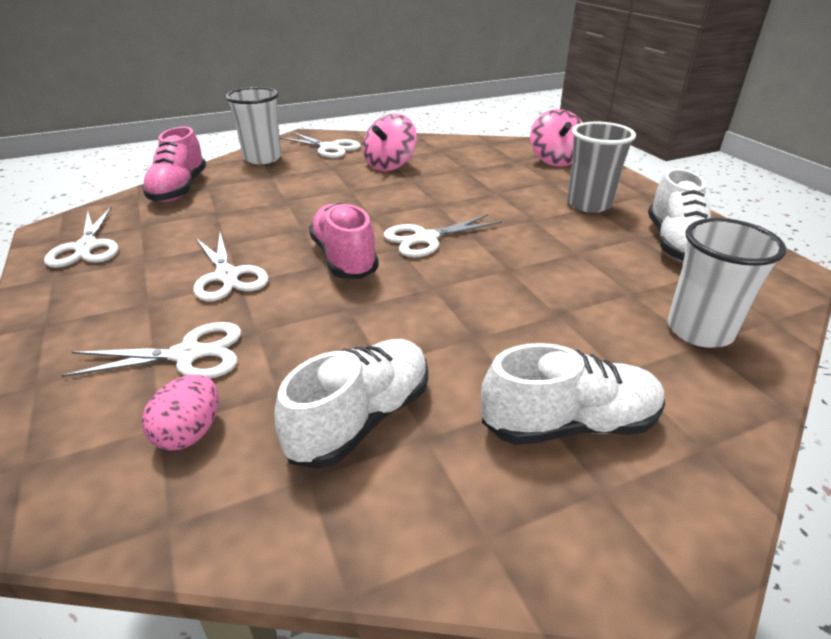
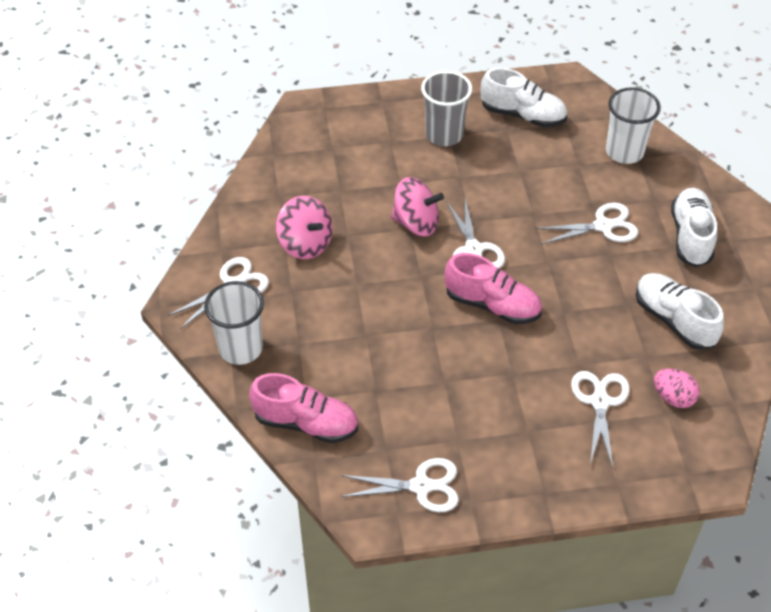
camera: 75 degrees left, 15 degrees up
(227, 276) = (501, 381): white scissors -> white scissors (603, 226)
(344, 258) = (492, 305): pink shoe -> pink shoe turned 150 degrees counterclockwise
(555, 160) = (342, 121): pink spinning top -> pink spinning top (416, 223)

